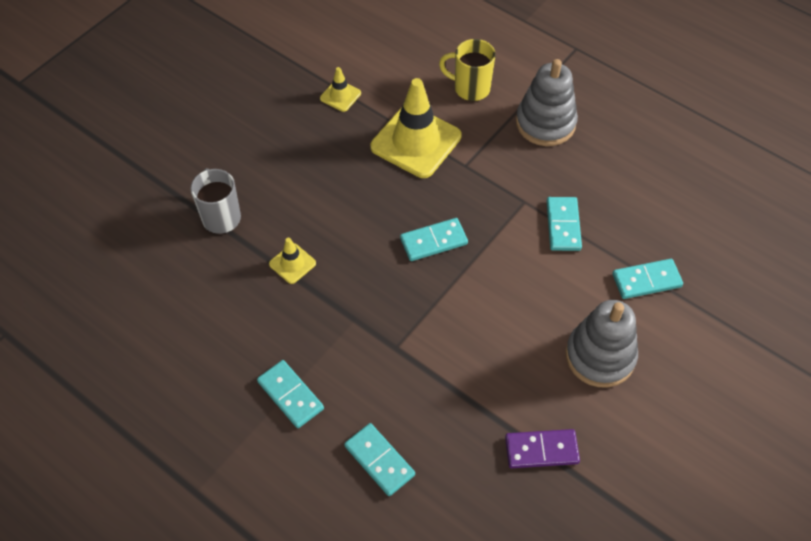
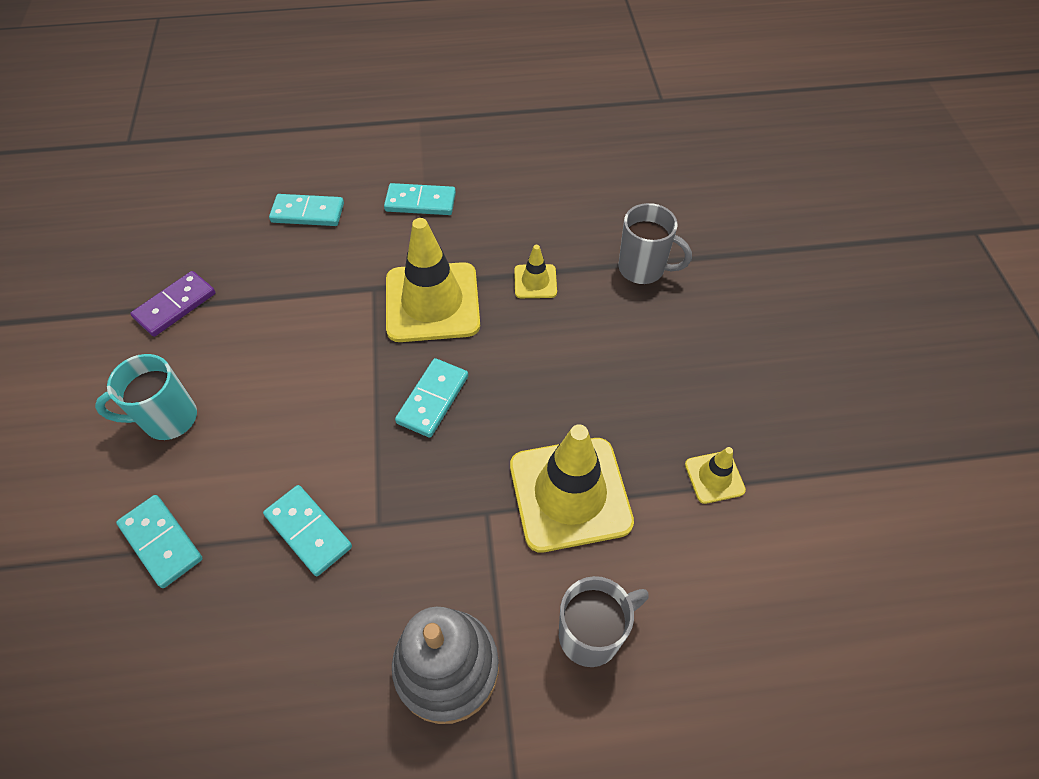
camera: 135 degrees right, 0 degrees up
(370, 303) = (432, 302): none -> yellow traffic cone
(470, 88) = (592, 633): yellow mug -> grey mug
(600, 356) = (168, 419): grey stacking toy -> turquoise mug
(646, 280) = (161, 542): turquoise domino -> turquoise domino turned 75 degrees counterclockwise

